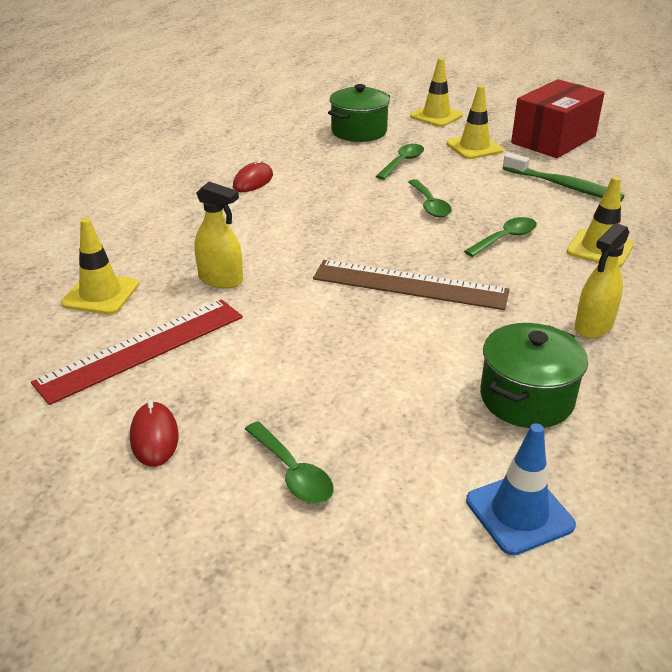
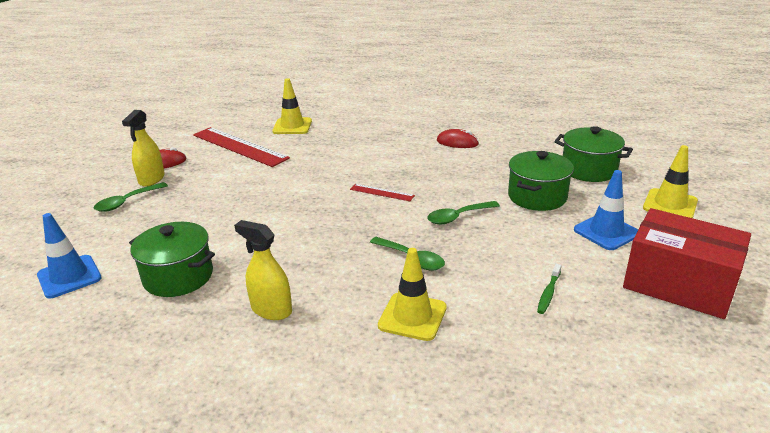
camera: 80 degrees right, 5 degrees down
(221, 280) = (314, 154): yellow spray bottle -> yellow spray bottle (152, 179)
(359, 240) = (382, 192): none -> red ruler
(402, 162) = (537, 197): green spoon -> green pot
(410, 285) = (322, 219): brown ruler -> none
(474, 147) = (606, 232): yellow traffic cone -> blue traffic cone
(564, 186) = (548, 293): green toothbrush -> green toothbrush, size x0.51

